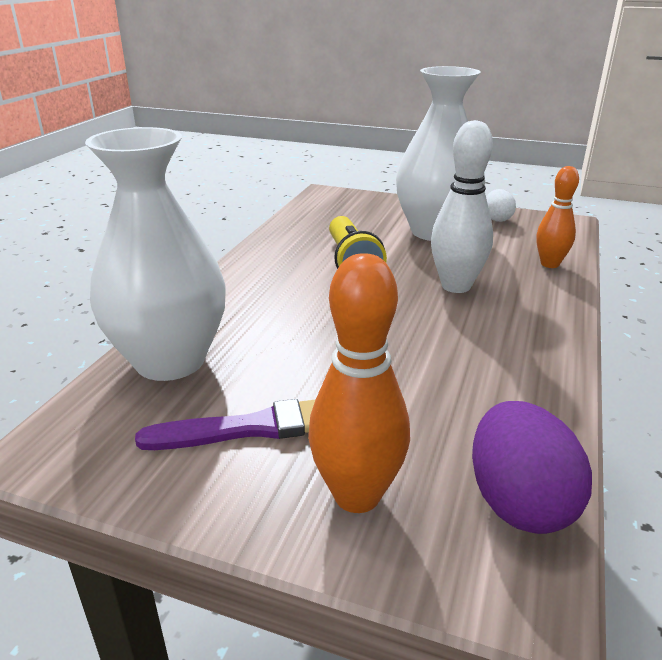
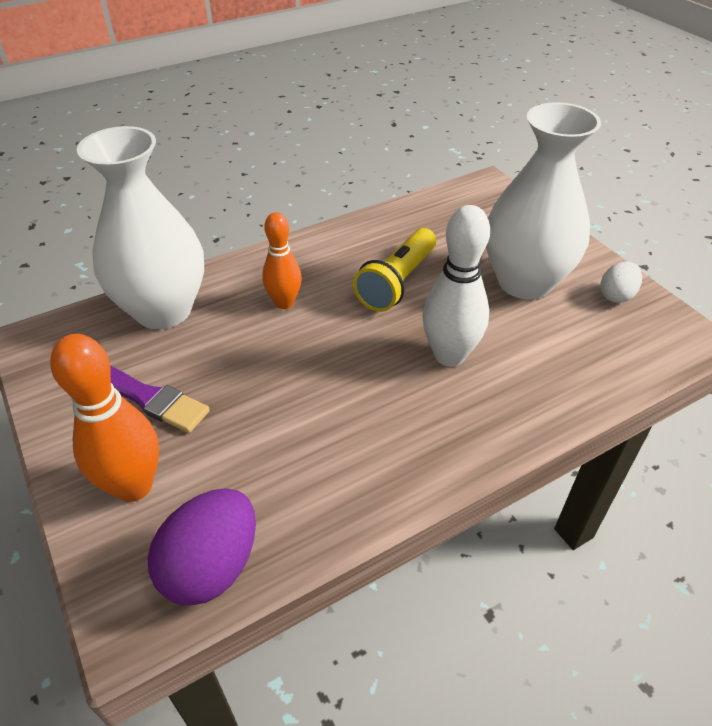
camera: 40 degrees right, 15 degrees up
(549, 264) = (581, 380): orange bowling pin -> orange bowling pin (284, 303)

